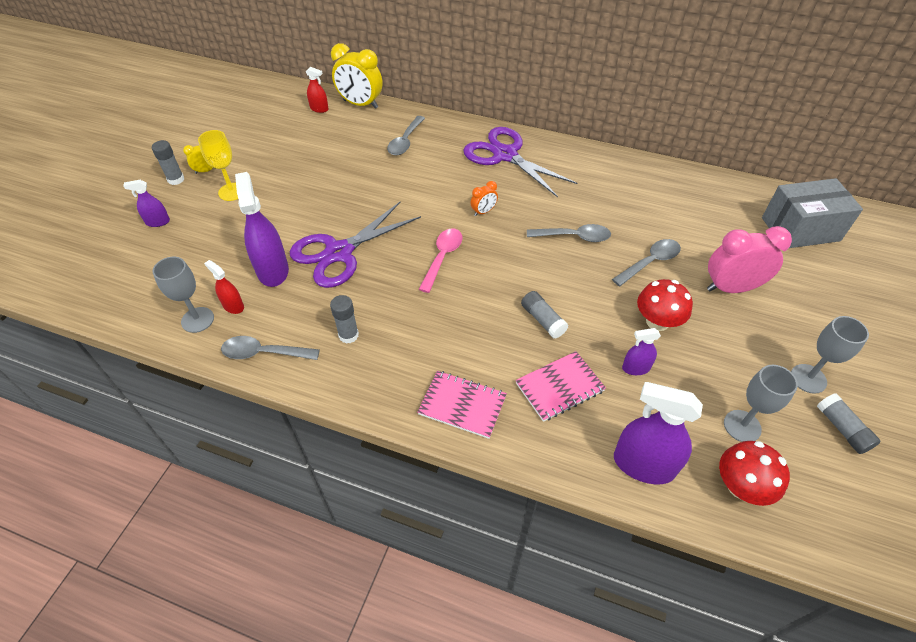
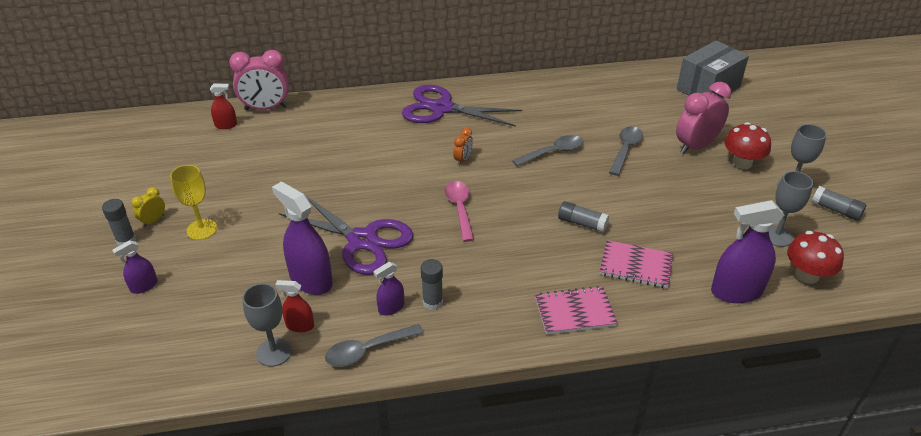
camera: 30 degrees left, 10 degrees down
(339, 252) = (362, 240): purple scissors -> purple scissors turned 75 degrees counterclockwise
(360, 104) = (266, 108): yellow clock -> pink clock
(405, 141) = (340, 126): grey spoon -> none
(559, 387) = (635, 266): pink notebook -> pink notebook turned 75 degrees clockwise
(636, 368) = (677, 228): purple spray bottle -> purple spray bottle (391, 307)
(657, 322) = (665, 190): red mushroom -> red mushroom (742, 163)

